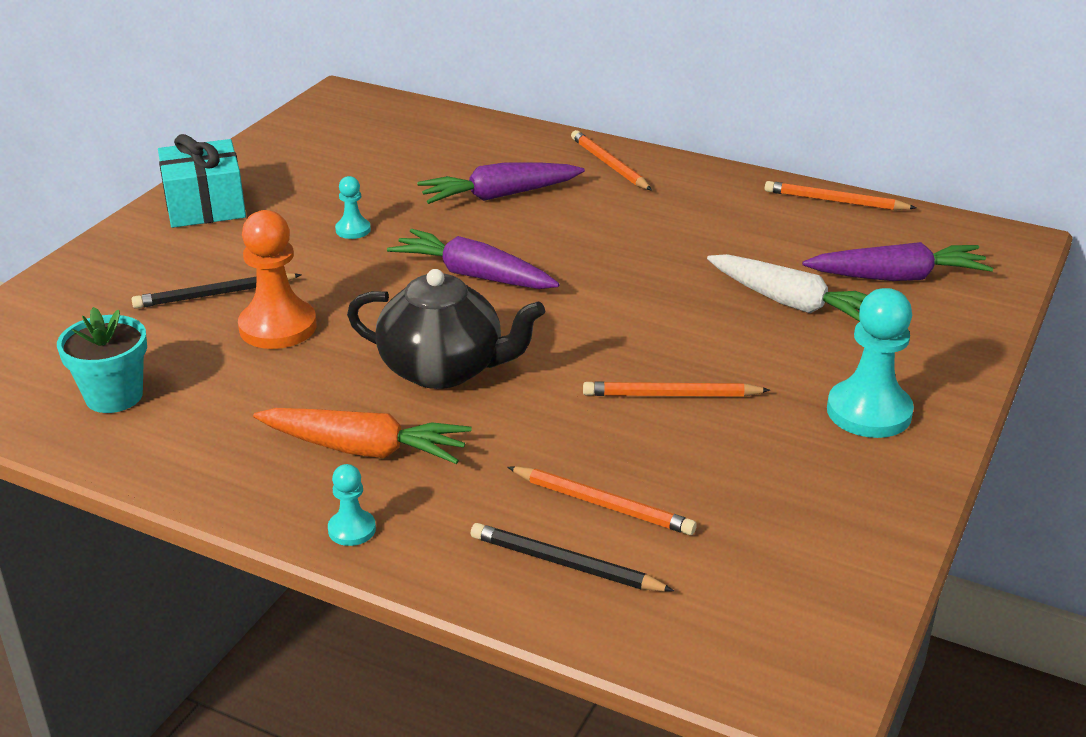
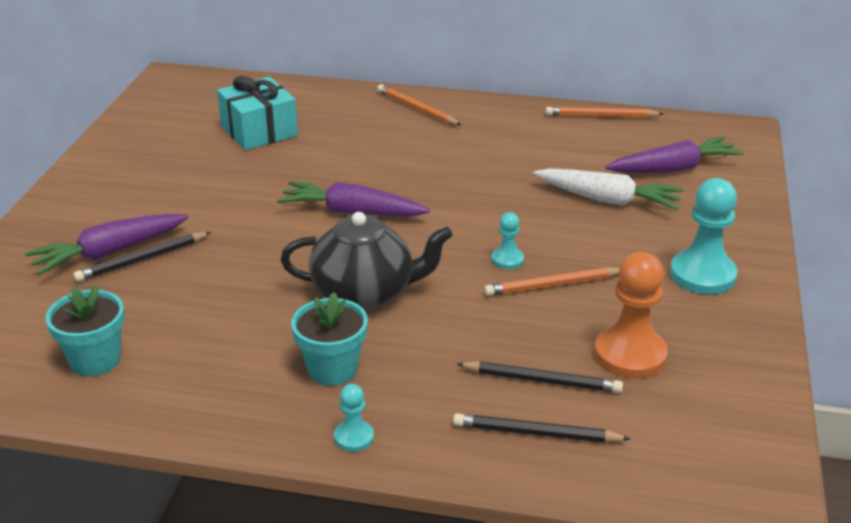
camera: 15 degrees left, 0 degrees up
(205, 206) = (97, 185): turquoise gift -> turquoise gift (259, 131)
(278, 327) = (210, 279): orange pawn -> orange pawn (630, 355)
(353, 230) = (234, 189): turquoise pawn -> turquoise pawn (507, 259)
(365, 449) = (332, 369): orange carrot -> turquoise flower pot
(499, 196) = (341, 145): purple carrot -> purple carrot (109, 253)
(603, 504) = (542, 380): orange pencil -> black pencil

